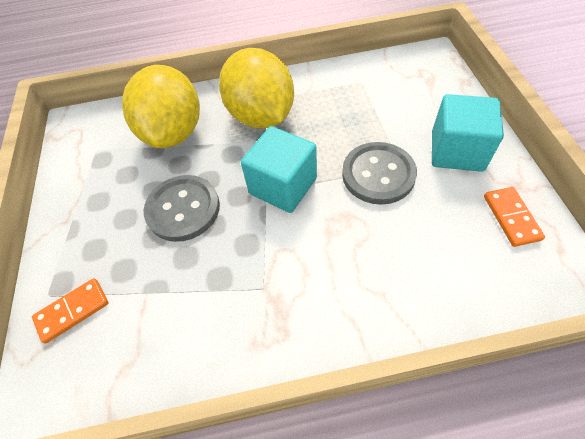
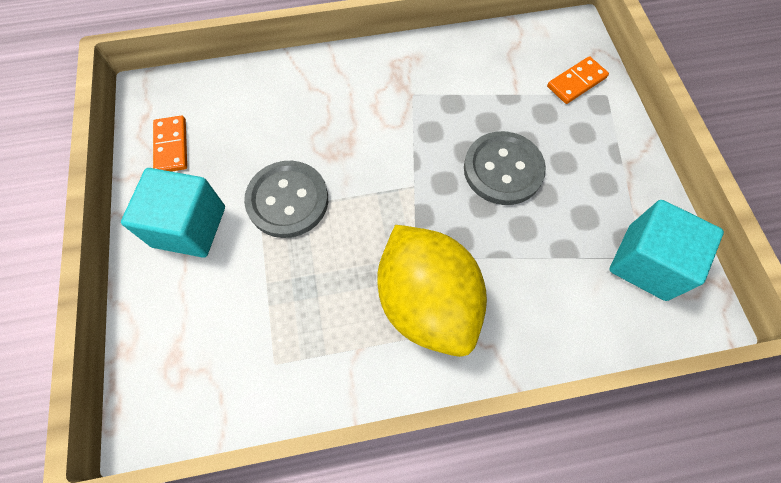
camera: 175 degrees right, 10 degrees up
(173, 132) = (545, 279): yellow lemon -> none
(283, 186) = (395, 191): turquoise cube -> turquoise cube (646, 262)

